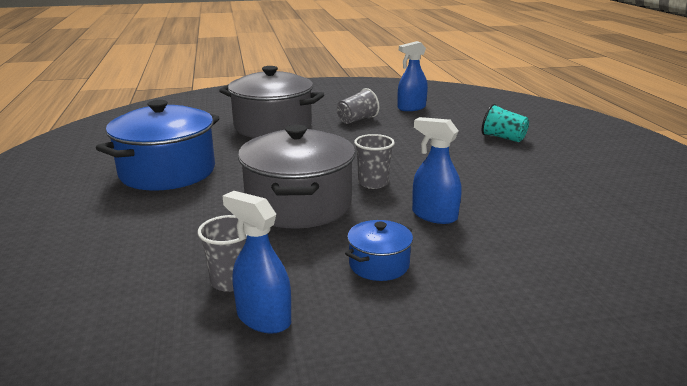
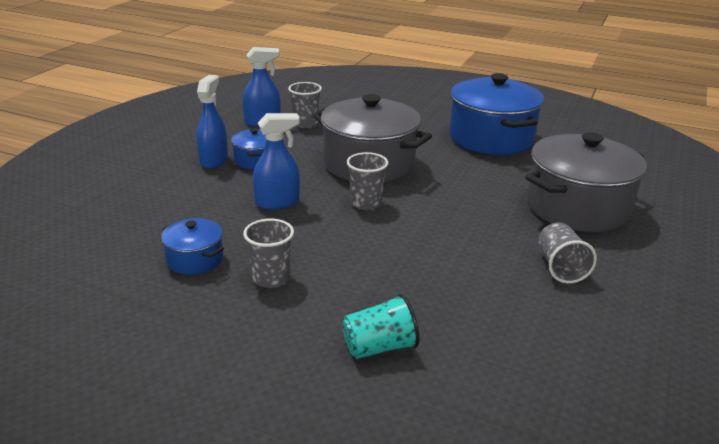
camera: 125 degrees right, 5 degrees up
(411, 108) = (586, 339): blue spray bottle -> blue spray bottle (214, 160)
(517, 179) = (271, 278): none -> grey cup
(558, 210) = (195, 259): none -> blue pot

